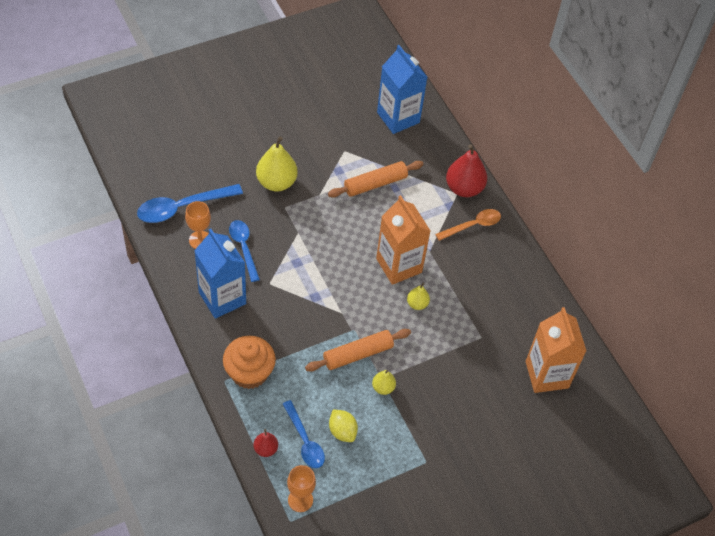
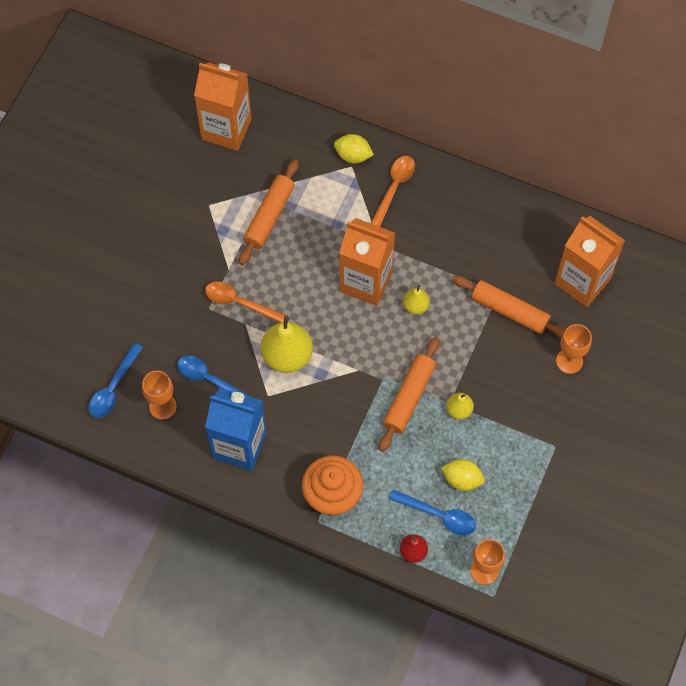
camera: 35 degrees left, 10 degrees up
(182, 207) = (113, 388): blue spoon -> blue spoon, size x0.66
(276, 182) = (177, 289): yellow pear -> yellow pear (287, 356)
(306, 218) = (239, 302): none -> orange spoon
(398, 117) = (226, 129): blue carton -> orange carton
(464, 188) = (353, 156): red pear -> yellow lemon
(477, 354) = (509, 311): none -> orange rolling pin
(489, 416) = (569, 361): none -> orange goblet

